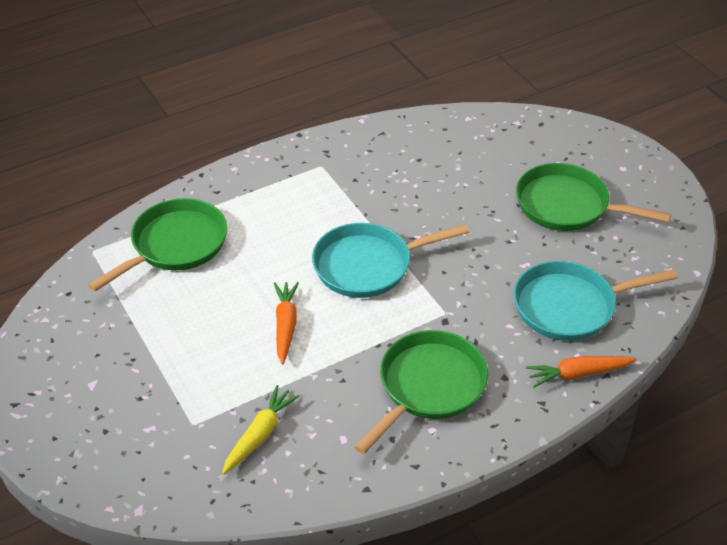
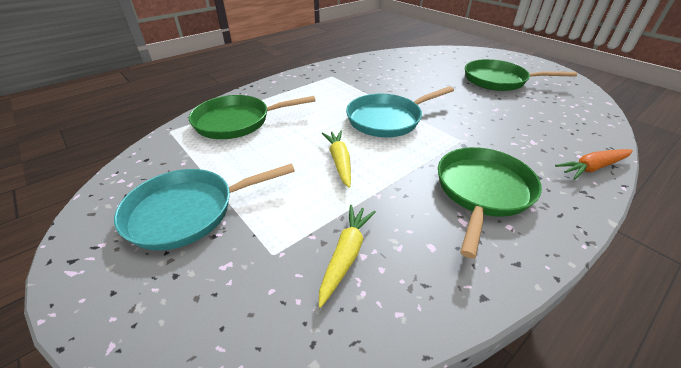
camera: 10 degrees left, 5 degrees down
(175, 245) = (237, 121): green pan -> green pan turned 135 degrees counterclockwise
(285, 326) = (339, 161): orange carrot -> yellow carrot
(570, 306) = (546, 127): turquoise pan -> turquoise pan (188, 211)

